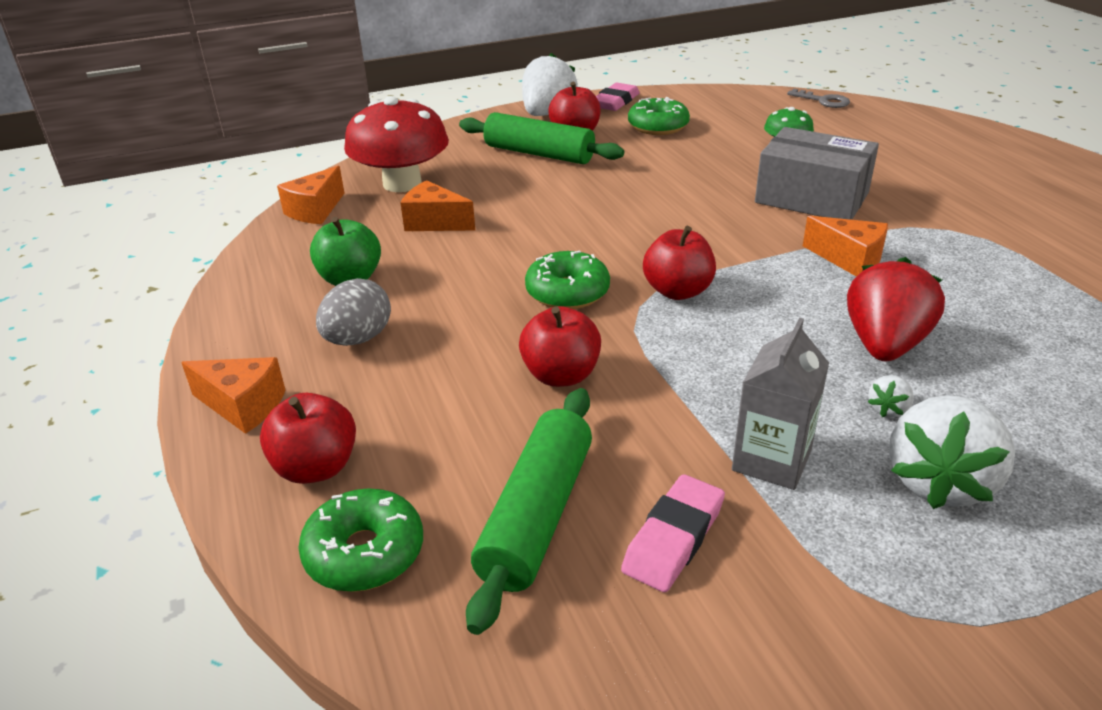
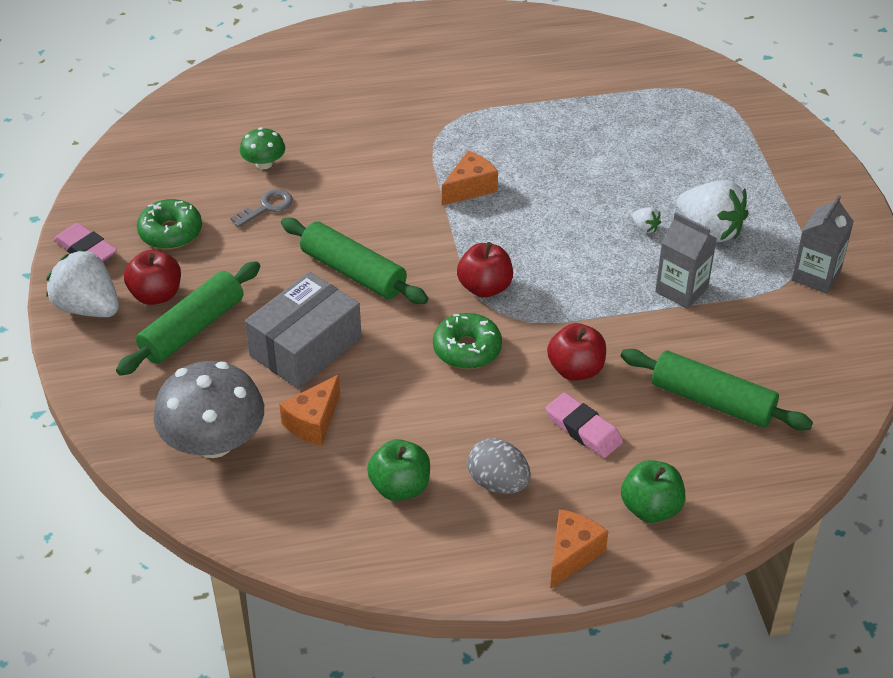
camera: 80 degrees left, 10 degrees up
(315, 210) = (248, 515): orange cheese -> none
(316, 467) = (650, 508): red apple -> green apple
(364, 553) = (732, 483): green donut -> none
(402, 183) = (214, 442): red mushroom -> grey mushroom
(656, 212) = (353, 272): none -> green rolling pin
(673, 538) = (738, 346): pink eraser -> pink eraser (583, 429)
(811, 198) = (366, 177): grey box -> grey box (305, 347)
(823, 101) = (171, 109): grey key -> grey key (267, 207)
(884, 345) = (580, 207): red strawberry -> none
(922, 644) = (816, 275): none -> grey carton

